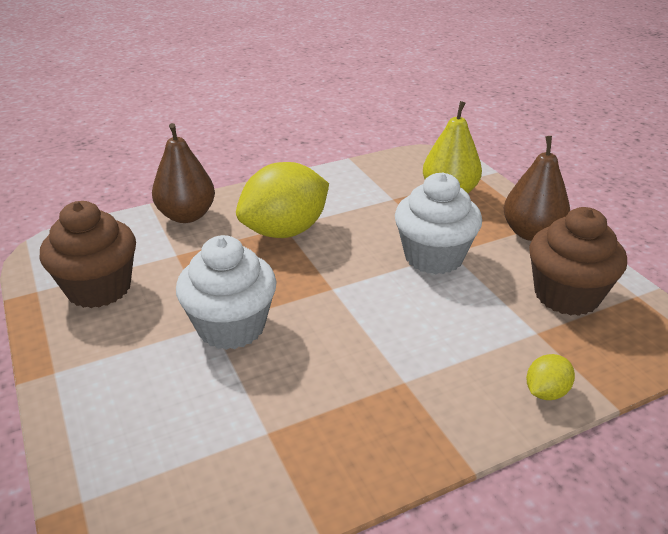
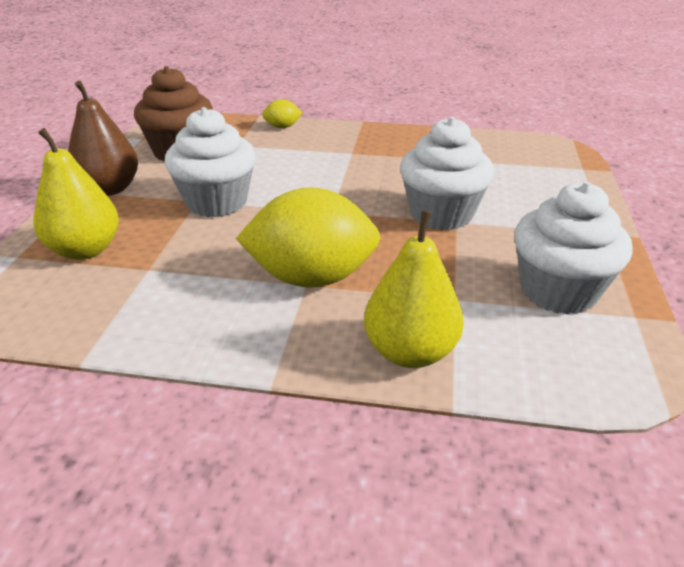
camera: 145 degrees left, 0 degrees up
(99, 288) = (558, 291): brown cupcake -> white cupcake
(187, 216) = (410, 352): brown pear -> yellow pear

